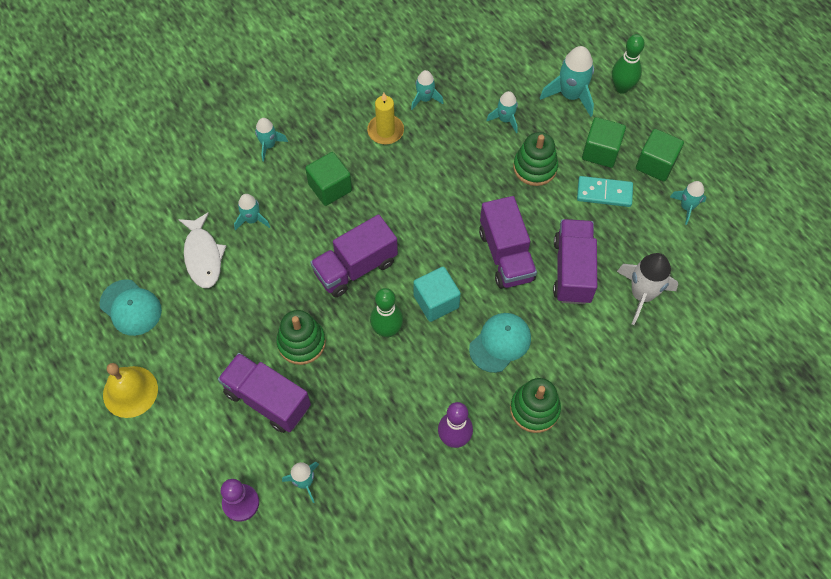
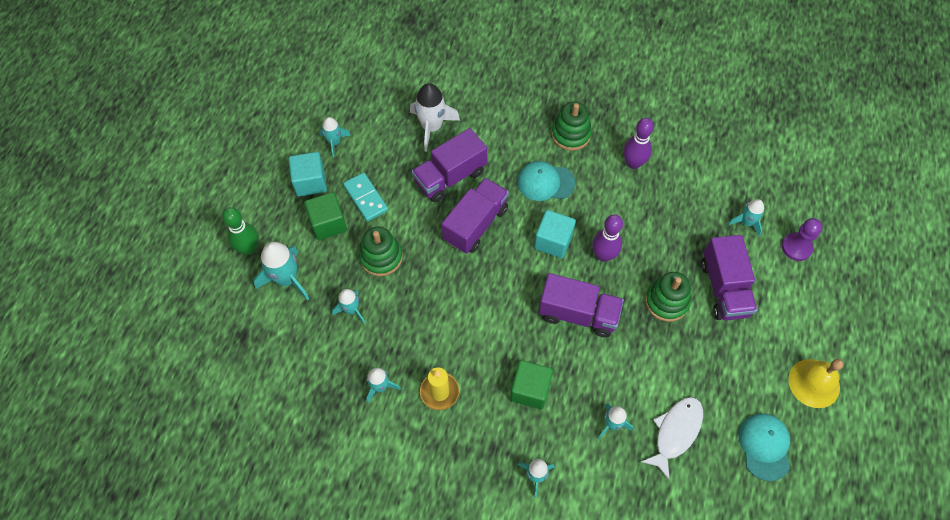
camera: 130 degrees left, 0 degrees up
(387, 330) = (603, 255): green bowling pin -> purple bowling pin
(655, 164) = (310, 182): green cube -> turquoise cube

